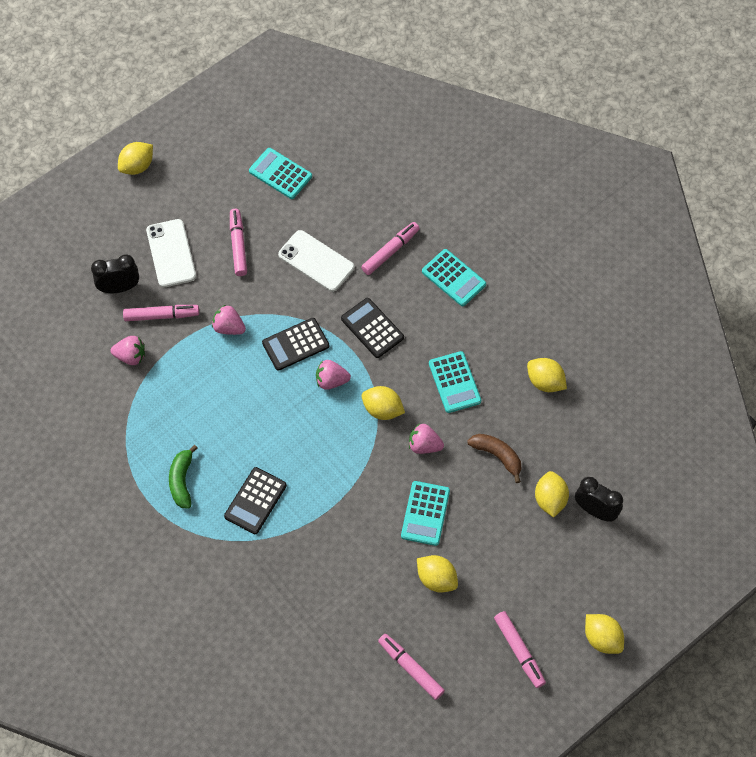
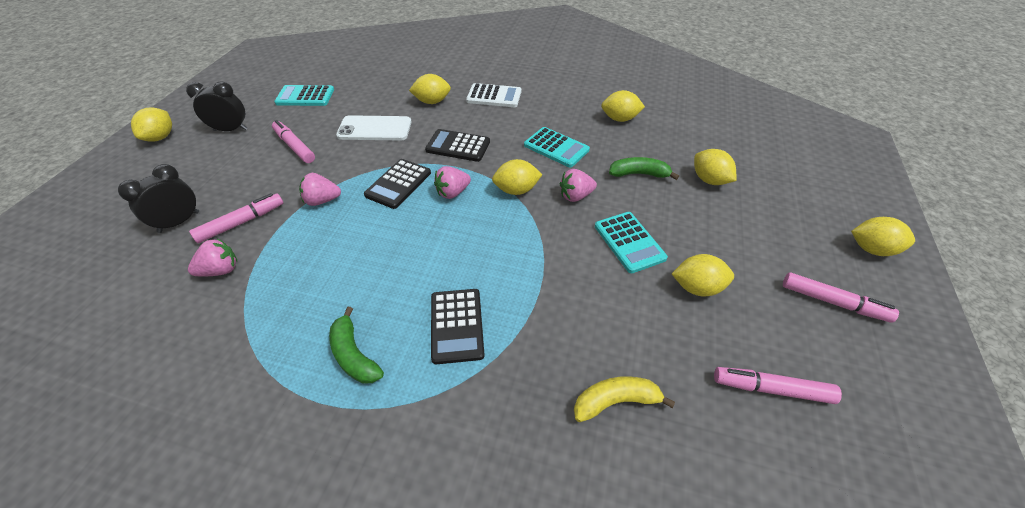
camera: 35 degrees left, 15 degrees down
(171, 253) = (227, 176): white phone -> none
(311, 611) = (615, 401): none -> yellow banana
(390, 251) = (432, 101): pink marker -> yellow lemon
(453, 278) = (494, 96): turquoise calculator -> white calculator
(497, 456) = (639, 174): brown banana -> green banana
(595, 510) = (747, 170): black clock -> black clock (230, 129)

